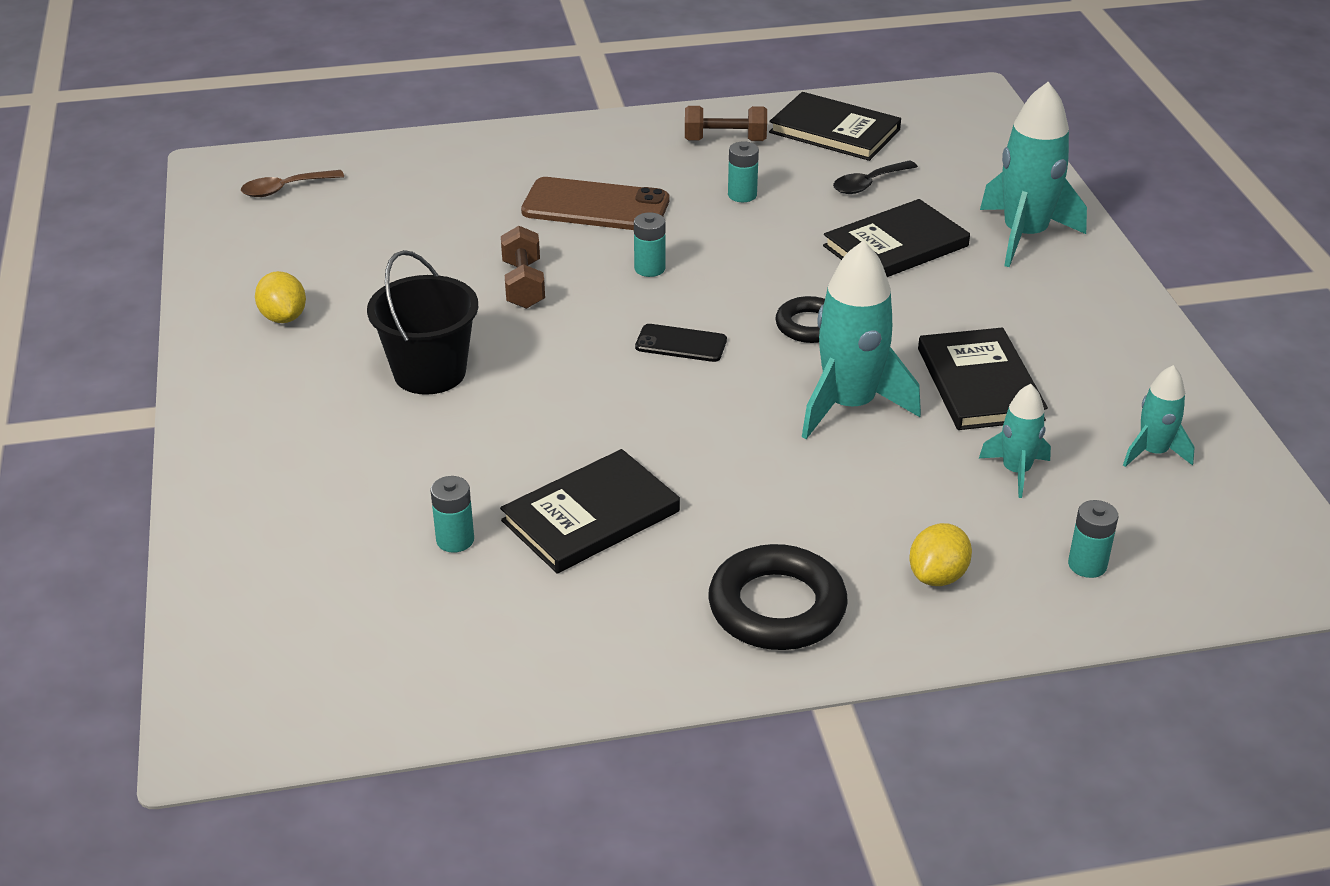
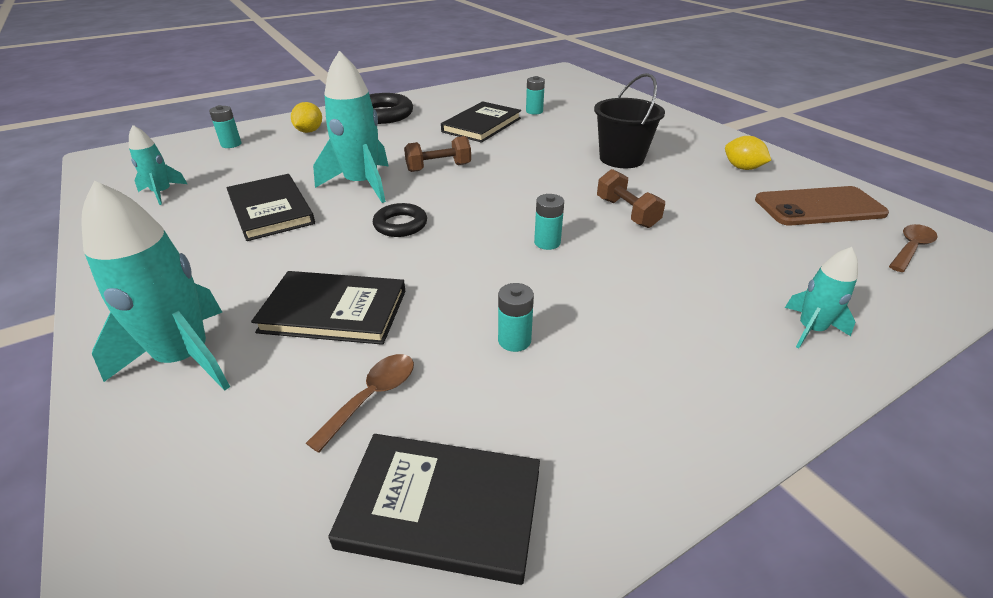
camera: 160 degrees right, 0 degrees up
(595, 206) = (645, 291): brown phone -> brown phone (819, 207)
(681, 344) = (486, 197): black phone -> none
(725, 140) = (588, 433): brown dumbbell -> brown dumbbell (438, 168)
(869, 184) = (372, 397): black spoon -> brown spoon
(896, 246) = (334, 311): black book -> black book turned 60 degrees clockwise
(1016, 471) = (258, 171): turquoise rocket -> turquoise rocket (810, 329)

